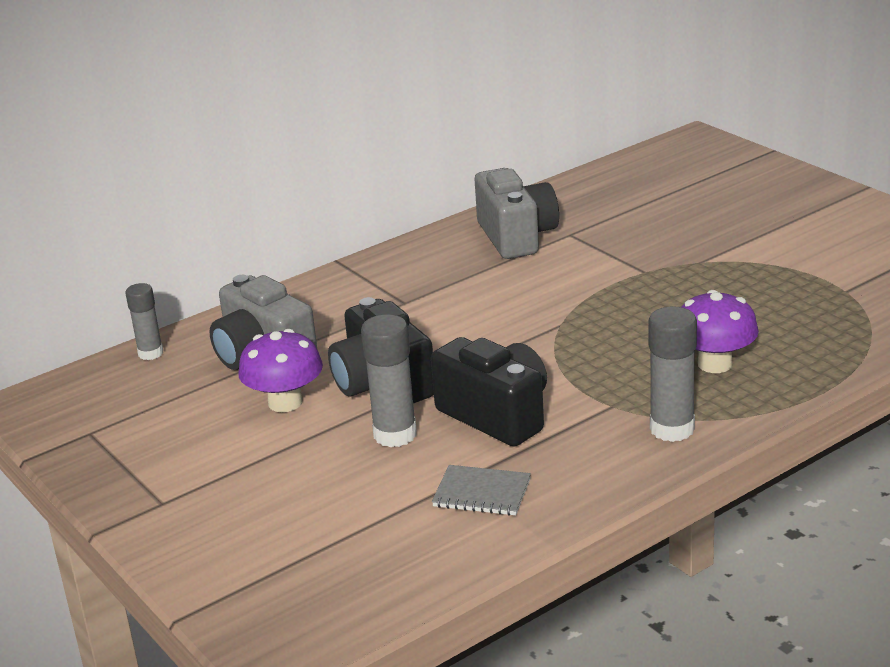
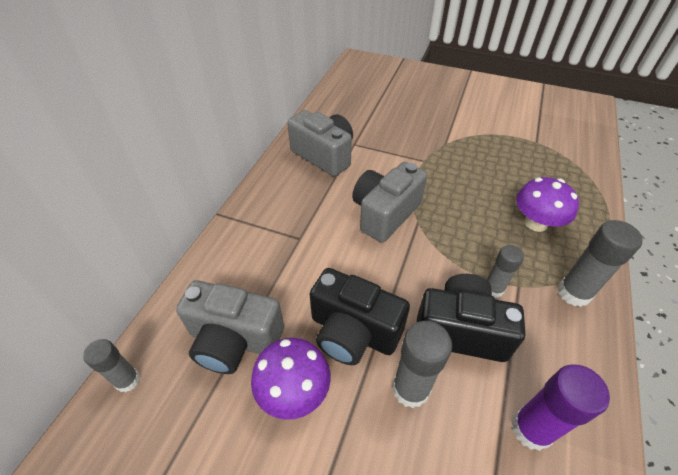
camera: 35 degrees left, 20 degrees up
(482, 493) = (531, 429): grey notebook -> purple glue stick
(528, 307) = (385, 213): none -> grey camera
(576, 399) = (493, 289): none -> grey glue stick

